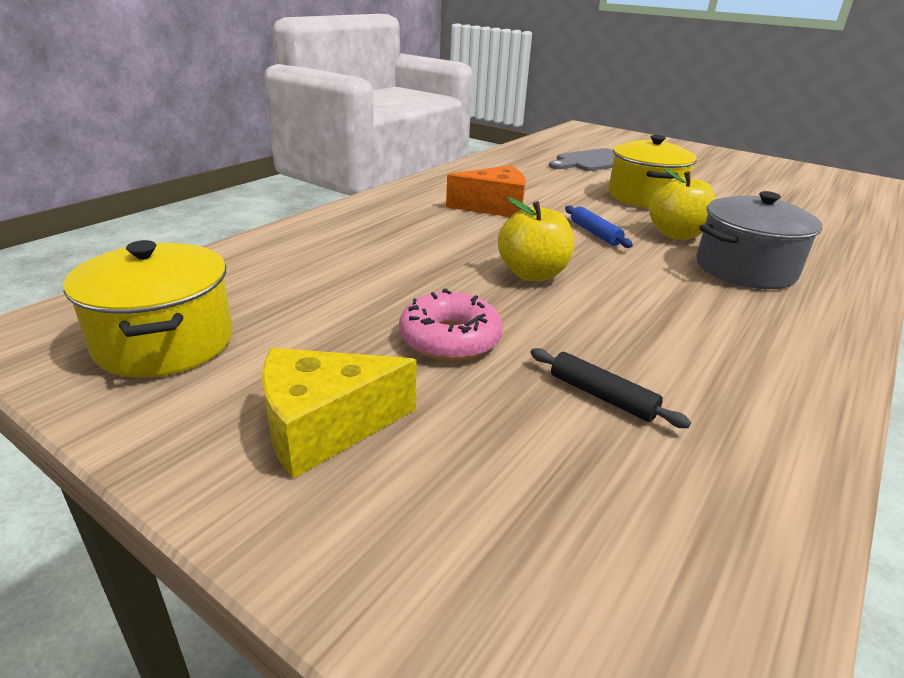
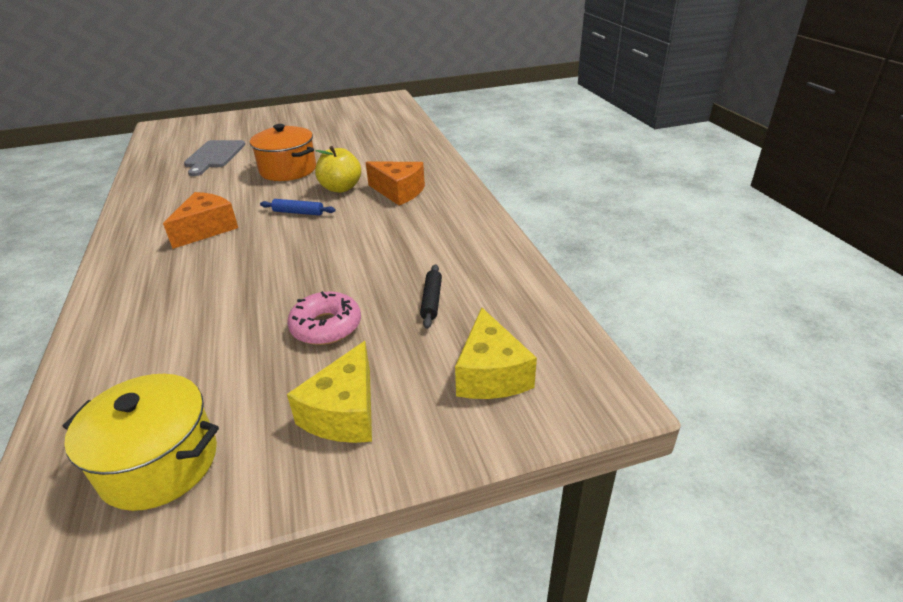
camera: 50 degrees left, 5 degrees up
(532, 274) = (306, 260): yellow apple -> none
(534, 542) = (491, 374): none -> yellow cheese
(601, 396) = (432, 300): black rolling pin -> black rolling pin turned 75 degrees counterclockwise
(644, 197) = (288, 170): yellow pot -> orange pot
(745, 269) = (399, 192): grey pot -> orange cheese

